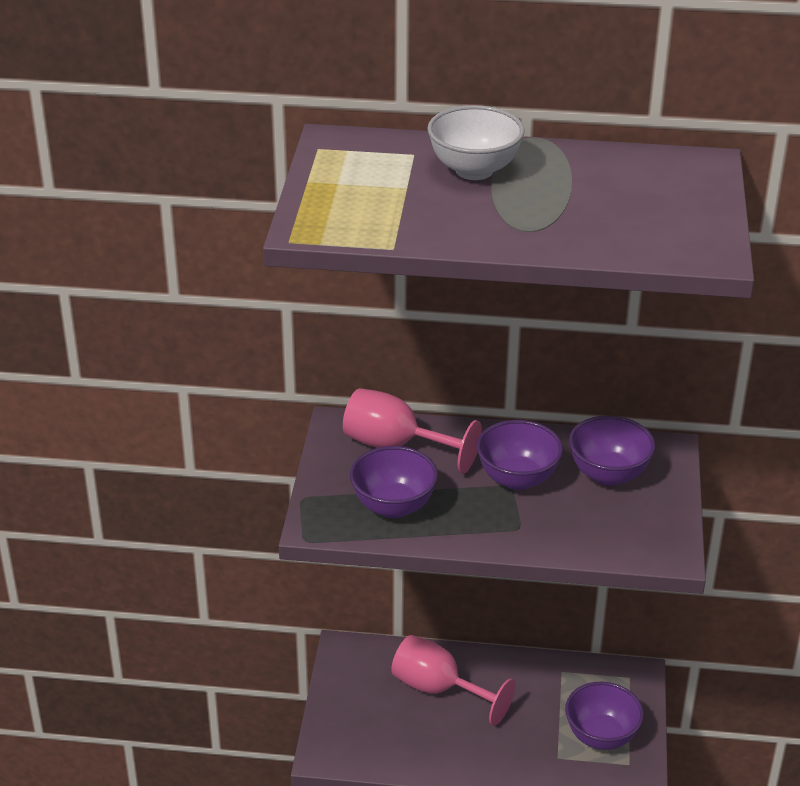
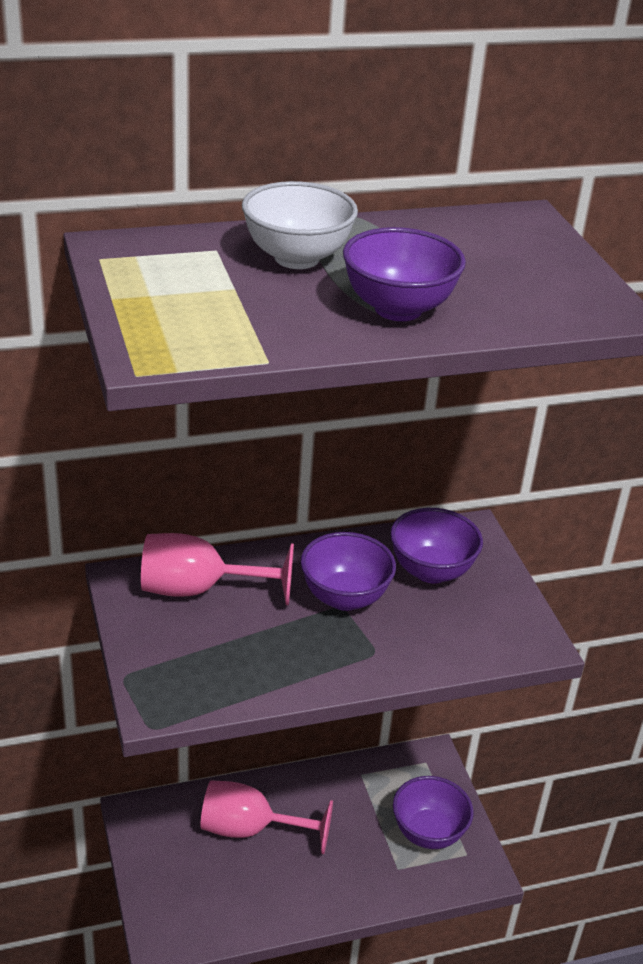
camera: 25 degrees left, 0 degrees up
(393, 506) = (231, 661): purple bowl -> purple bowl (398, 309)

